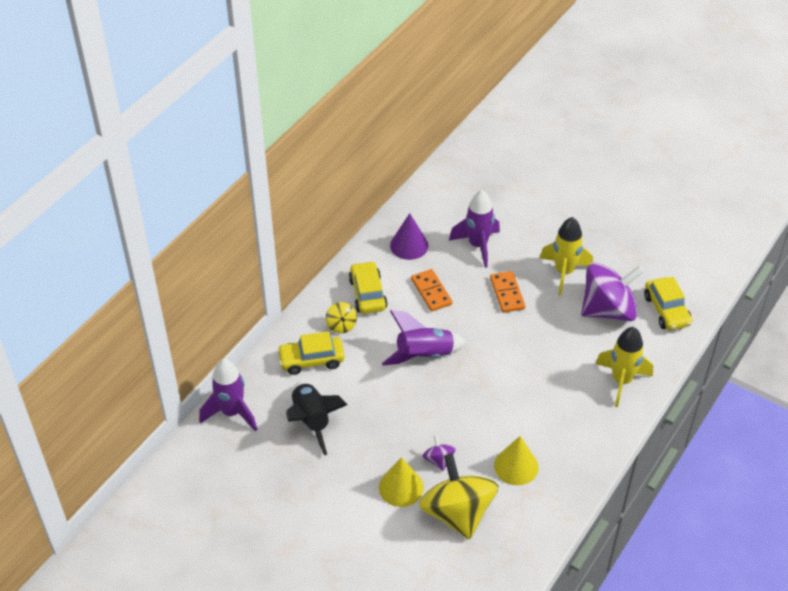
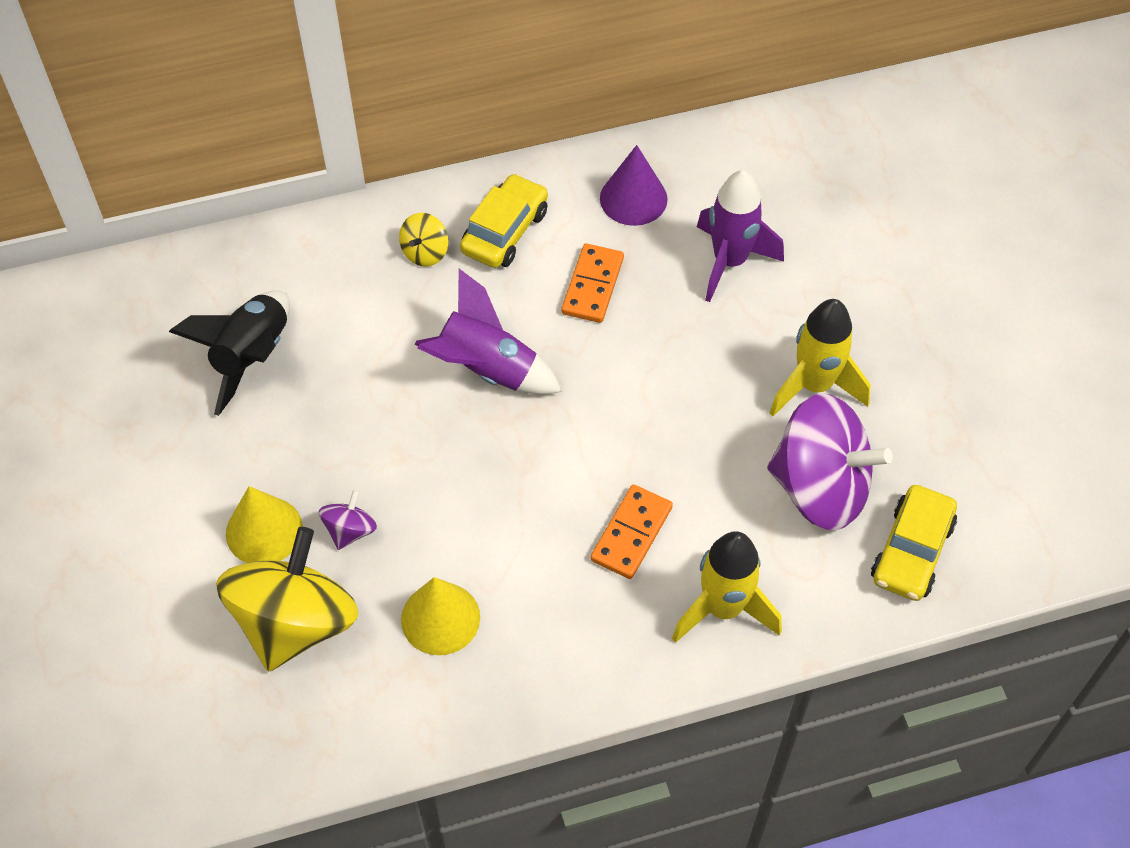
camera: 40 degrees right, 10 degrees up
(232, 412) = (172, 276): purple rocket -> none
(311, 360) = (338, 274): yellow car -> none
(507, 293) = (696, 360): orange domino -> orange domino (631, 533)

